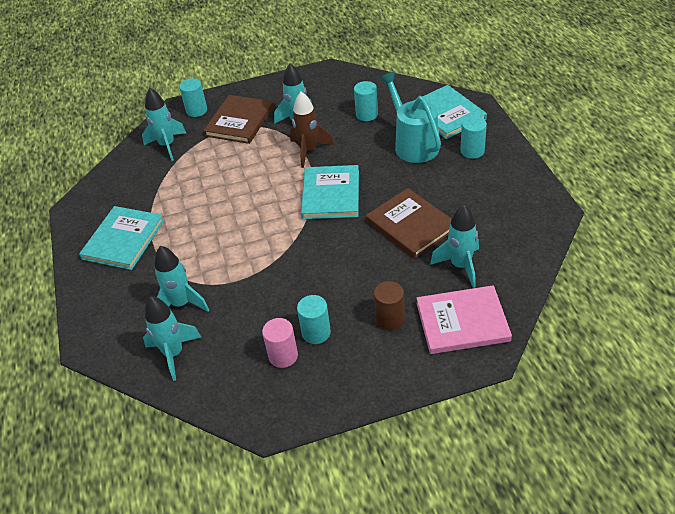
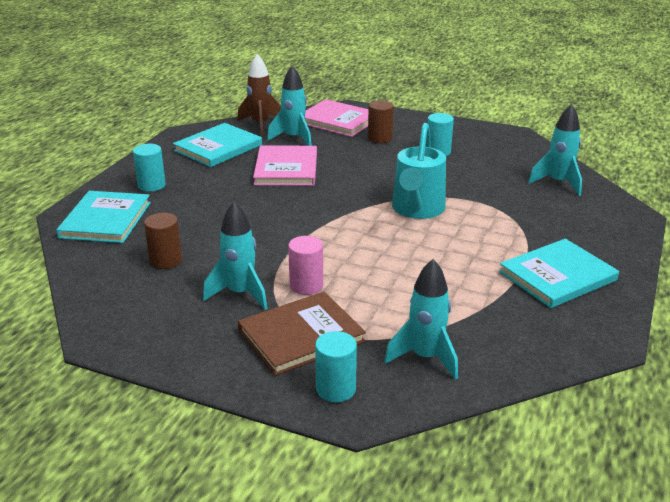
camera: 145 degrees left, 15 degrees down
(181, 304) = (530, 205): turquoise rocket -> none
(283, 356) = (474, 152): pink cylinder -> pink cylinder (306, 286)
(309, 151) = (276, 258): brown rocket -> brown rocket (260, 124)
(331, 194) = (312, 214): turquoise book -> turquoise book (218, 148)
(367, 114) = (166, 260): turquoise cylinder -> brown cylinder
(411, 225) = (286, 169): brown book -> pink book
(413, 144) = (180, 214): turquoise watering can -> turquoise watering can (417, 210)

